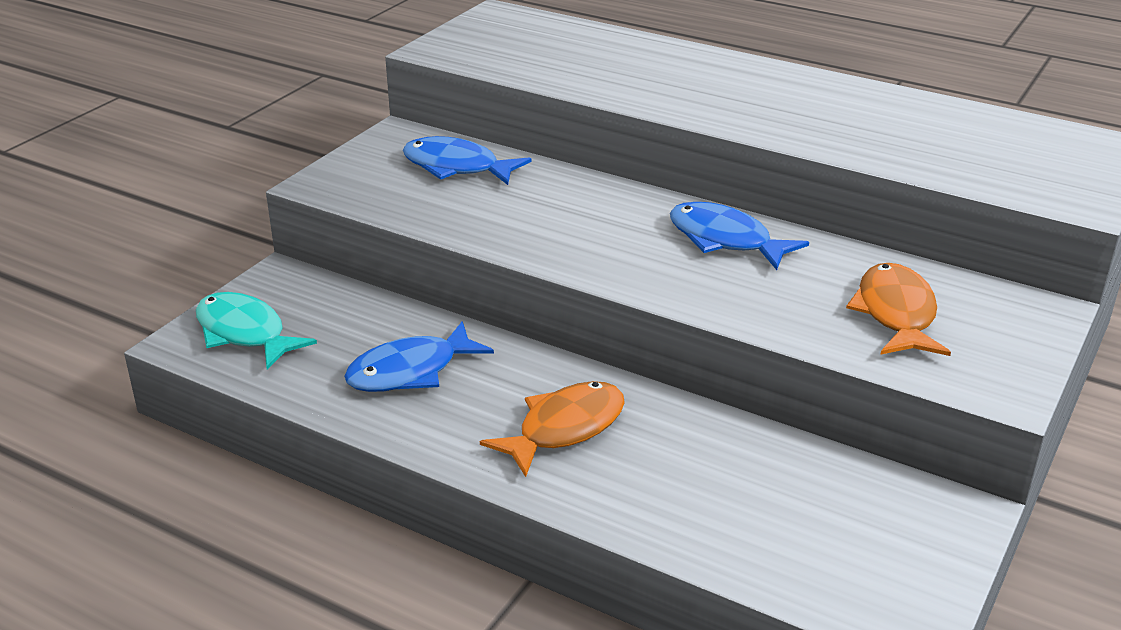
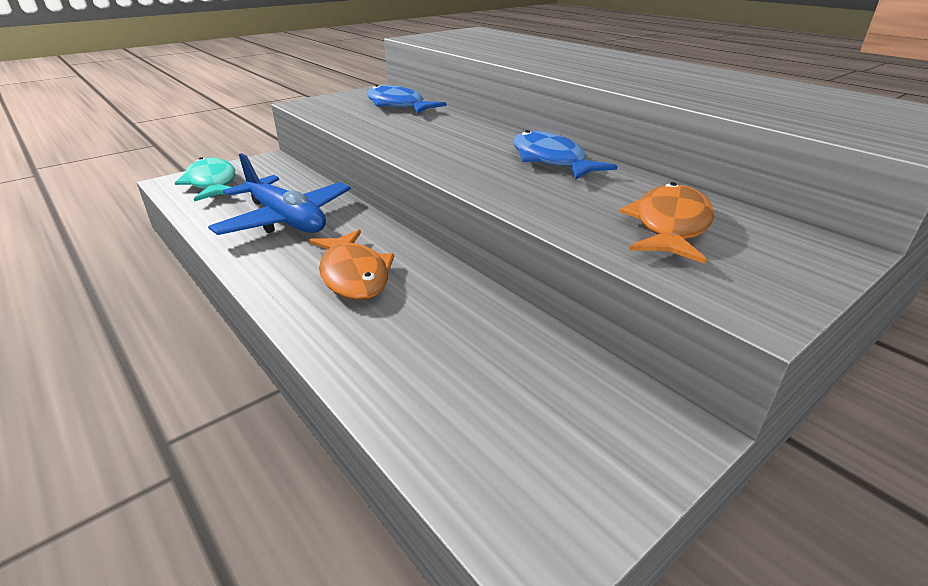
camera: 20 degrees right, 0 degrees up
(410, 371) = (286, 220): blue fish -> blue plane
(564, 428) = (354, 275): orange fish -> orange fish turned 90 degrees clockwise

